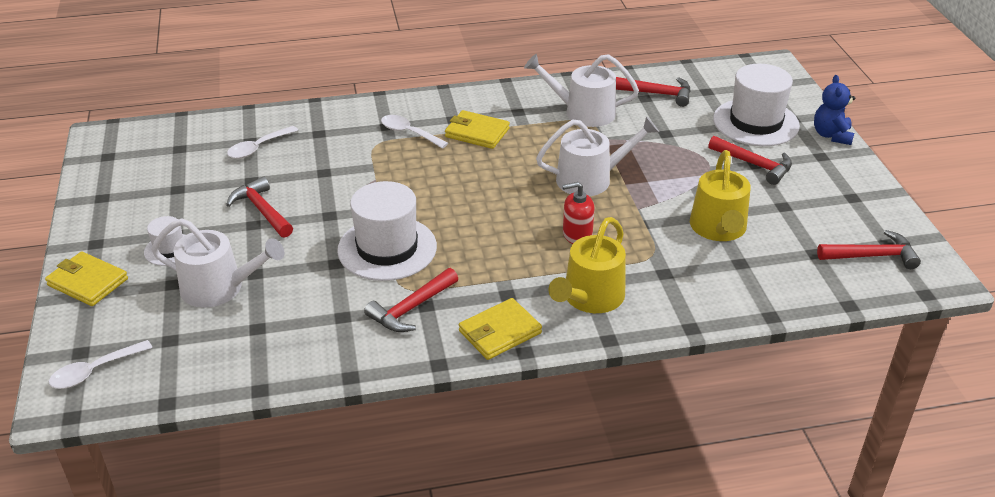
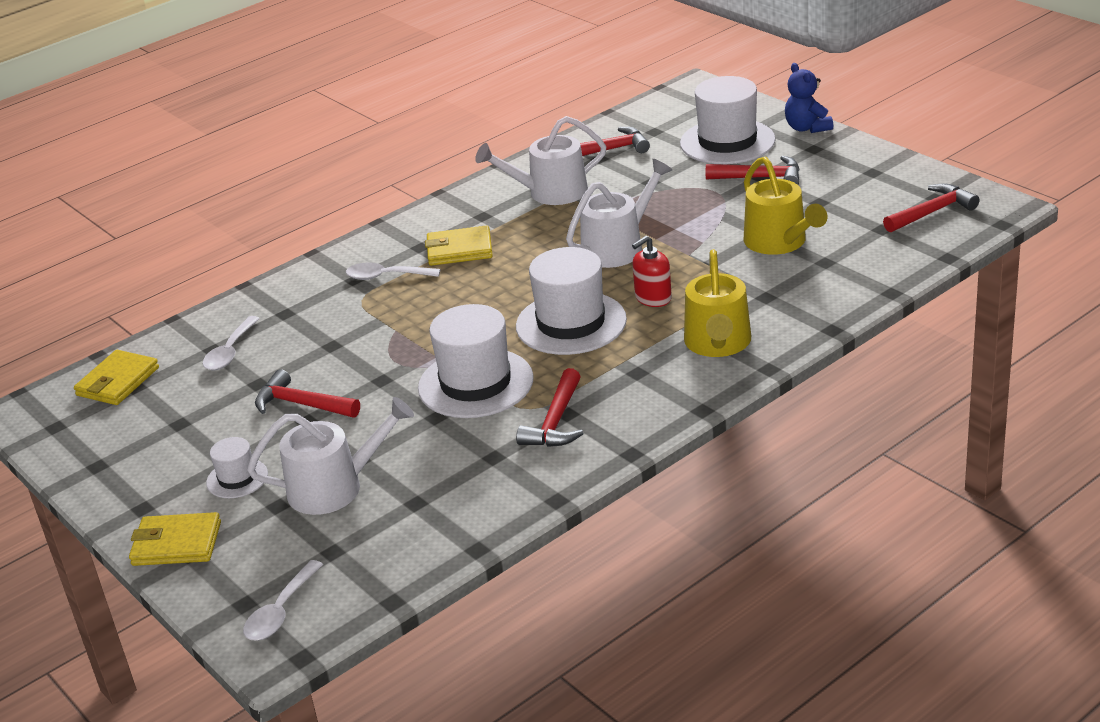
camera: 25 degrees left, 5 degrees down
(498, 229) = (571, 323): none -> white hat
(500, 332) = (662, 405): yellow wallet -> yellow wallet (118, 381)

